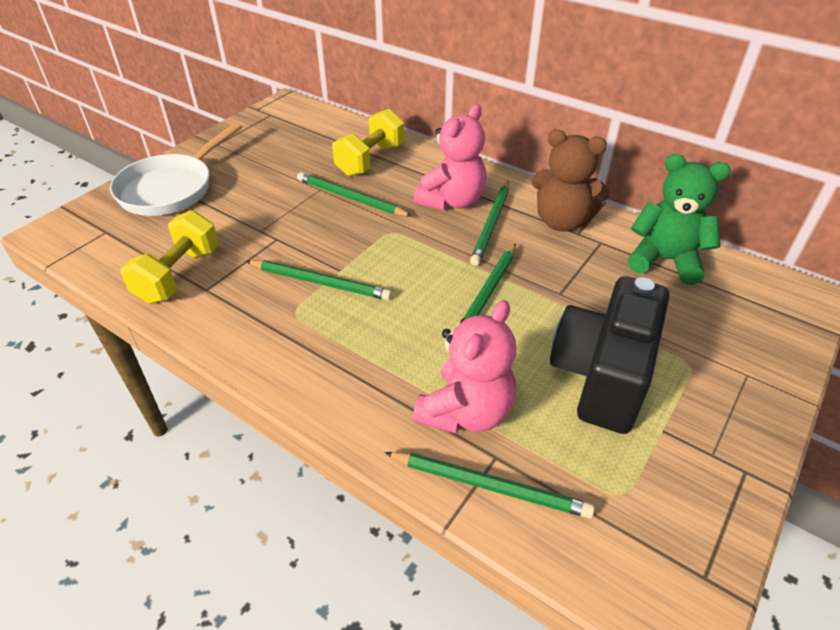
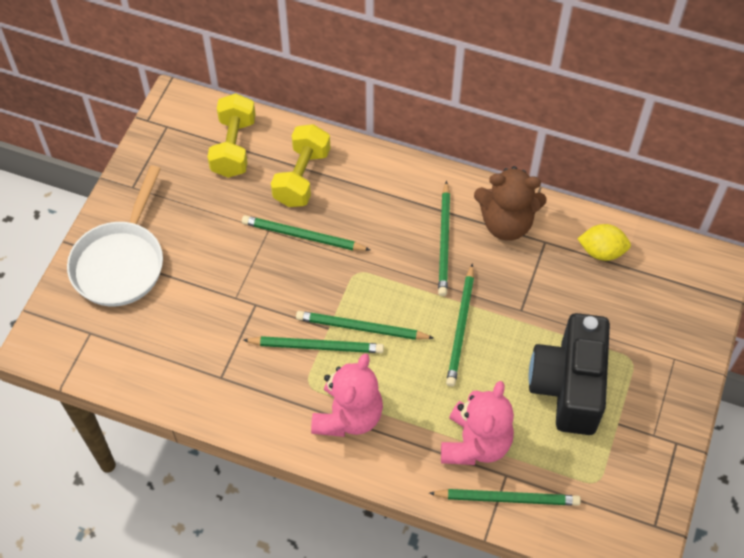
camera: 15 degrees left, 15 degrees up
(179, 275) = (188, 368): yellow dumbbell -> yellow dumbbell (234, 147)
(375, 276) = (361, 328): none -> green pencil
(452, 201) = (400, 218): pink teddy bear -> pink teddy bear (348, 416)
(664, 260) = (601, 251): green teddy bear -> yellow lemon

